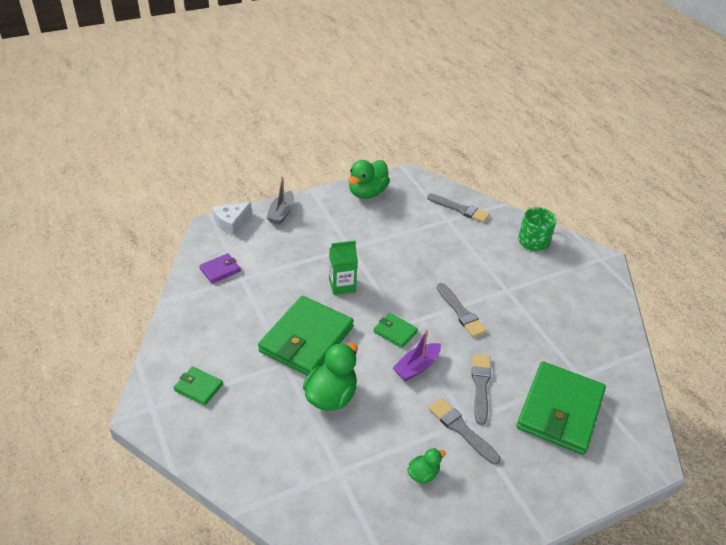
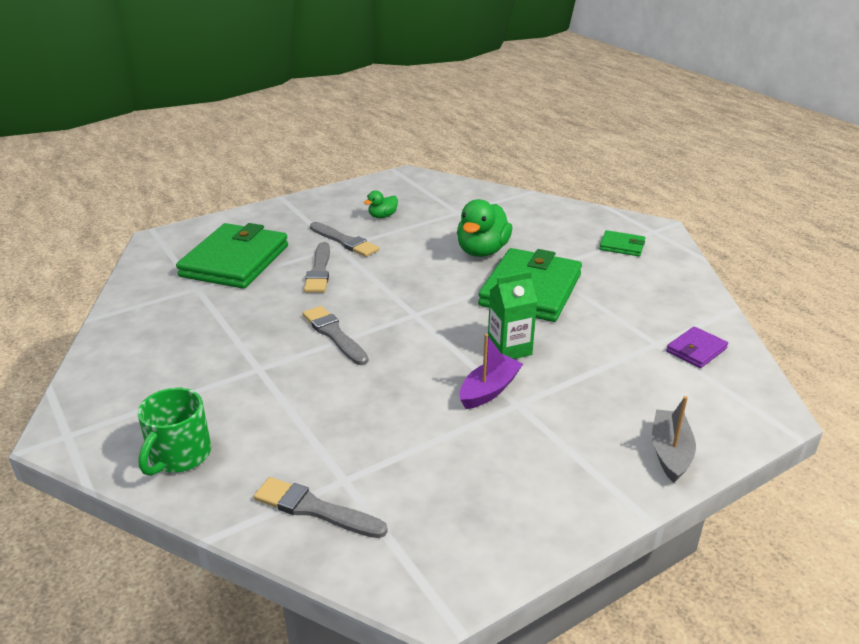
camera: 175 degrees right, 10 degrees down
(231, 222) = (743, 423): white cheese -> none
(367, 193) = (522, 525): green duck -> none
(395, 332) = (423, 306): green wallet -> none
(416, 367) = (393, 279): purple boat -> purple boat (489, 390)

